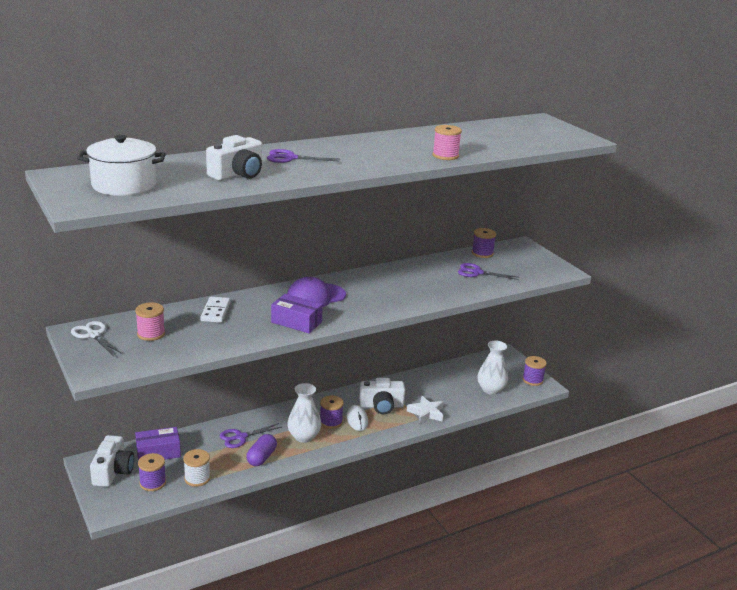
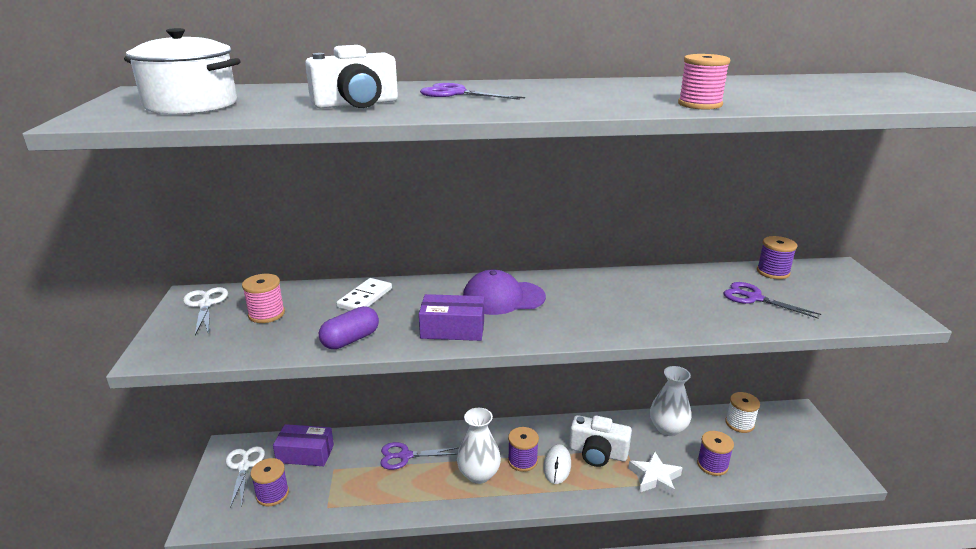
camera: 25 degrees right, 0 degrees up
(113, 471) = (244, 466): white camera -> white scissors
(197, 478) = (323, 502): white spool -> white spool (739, 423)
(261, 457) = (412, 492): purple capsule -> purple capsule (350, 340)
(296, 322) = (452, 329): purple box -> purple box turned 45 degrees counterclockwise
(491, 389) = (761, 462): white vase -> white vase (667, 428)
(532, 380) = (830, 461): purple spool -> purple spool (712, 465)

